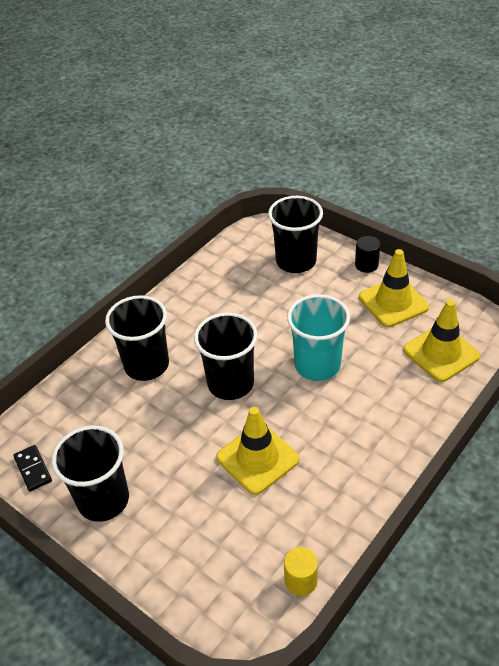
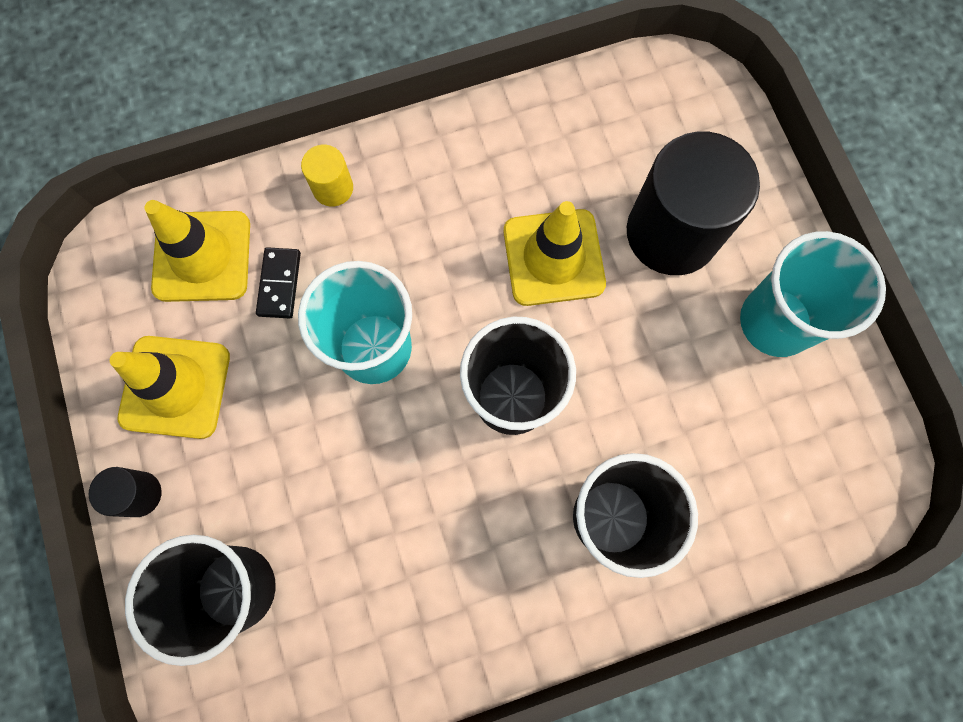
camera: 150 degrees left, 30 degrees up
(33, 469) = (852, 429): black domino -> black domino (279, 284)
(103, 500) = (775, 322): black cup -> turquoise cup
(195, 514) = (672, 233): none -> black cylinder
(301, 580) = (604, 91): yellow cylinder -> yellow cylinder (333, 188)

